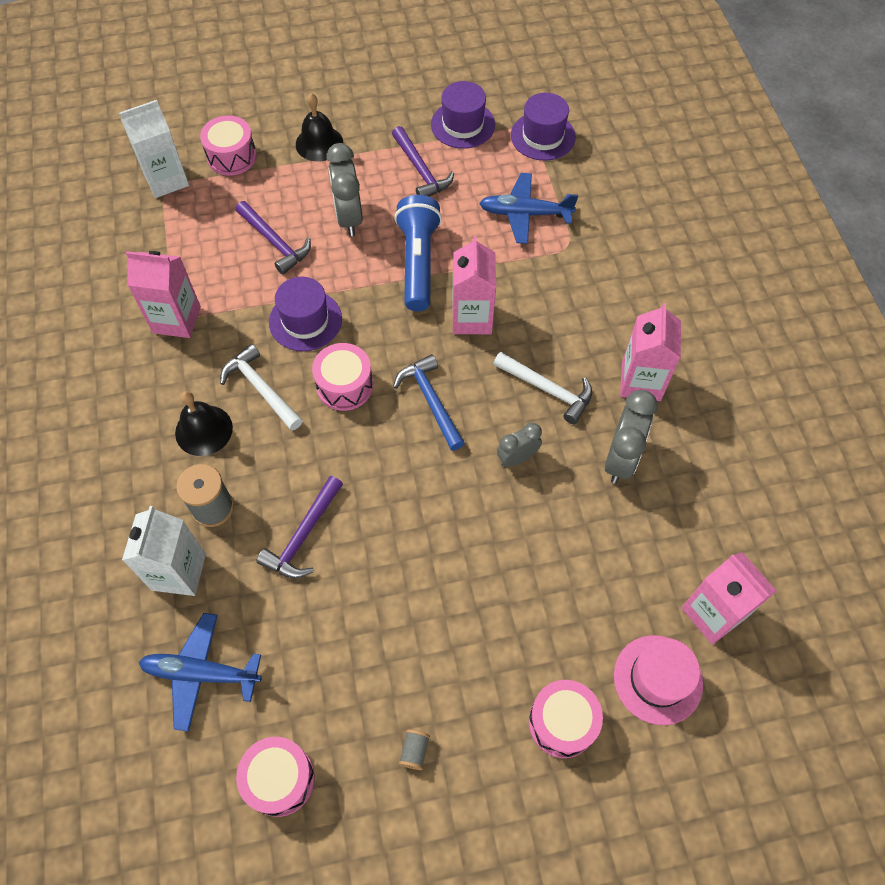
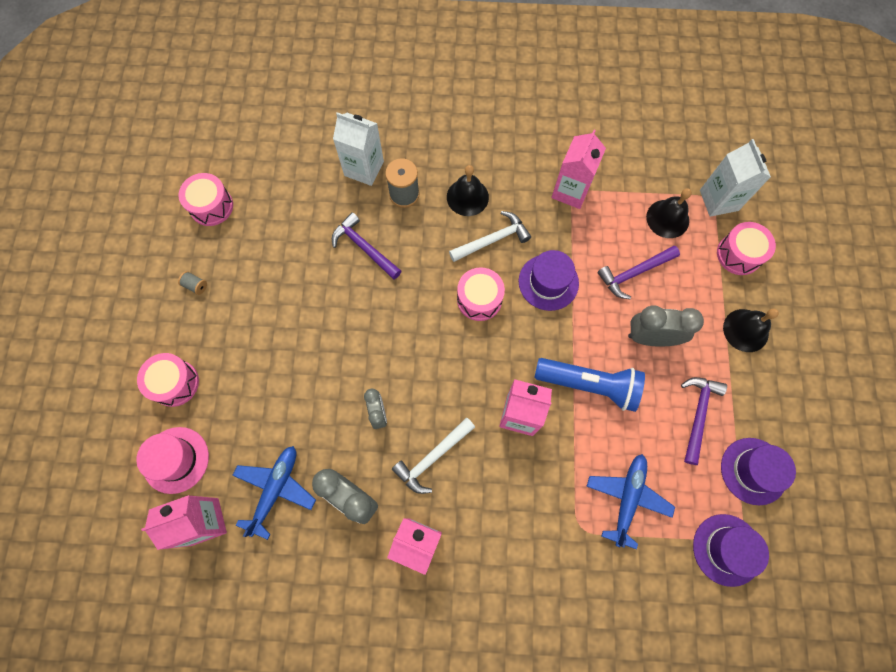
camera: 105 degrees right, 10 degrees up
(198, 222) = (667, 218): none -> black bell
(201, 673) = (292, 172): blue plane -> blue plane (275, 489)
(421, 170) = (698, 414): purple hammer -> purple hammer turned 120 degrees clockwise
(430, 401) = (448, 360): blue hammer -> none

